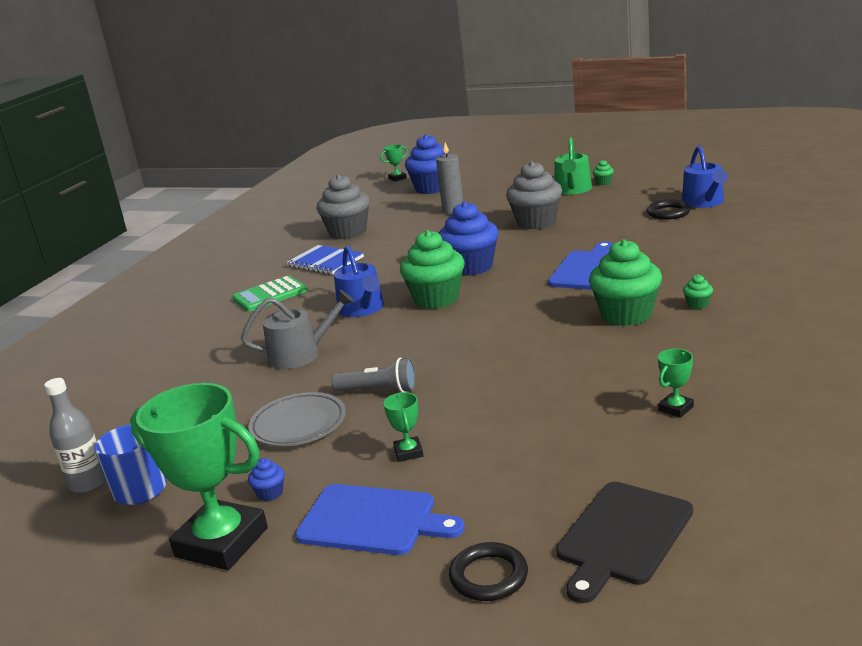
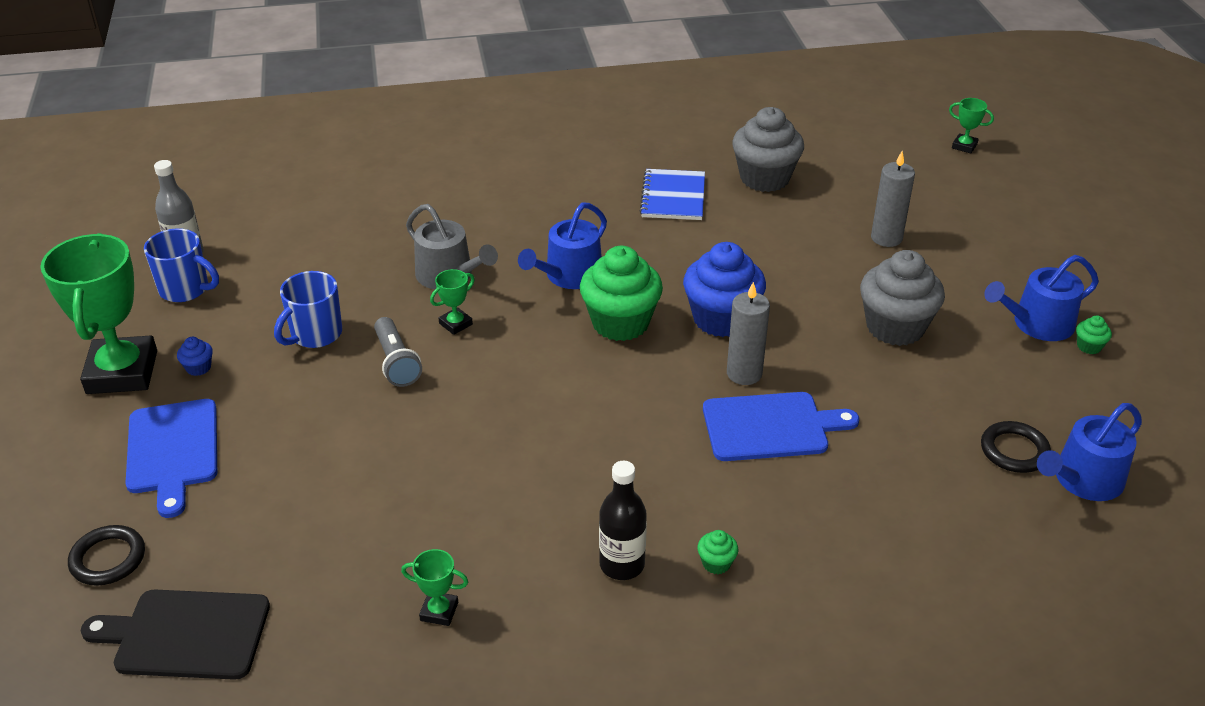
camera: 55 degrees right, 15 degrees up
(270, 295) = (570, 194): green calculator -> none
(298, 424) = (315, 335): grey plate -> blue mug
(408, 452) = (288, 430): green trophy -> green trophy (455, 324)
(432, 188) = (950, 190): blue cupcake -> none
(532, 269) = (744, 373): none -> grey candle
(572, 190) = (1037, 324): green watering can -> blue watering can
(626, 315) = (655, 502): green cupcake -> none
(677, 334) = (622, 565): none -> black bottle

